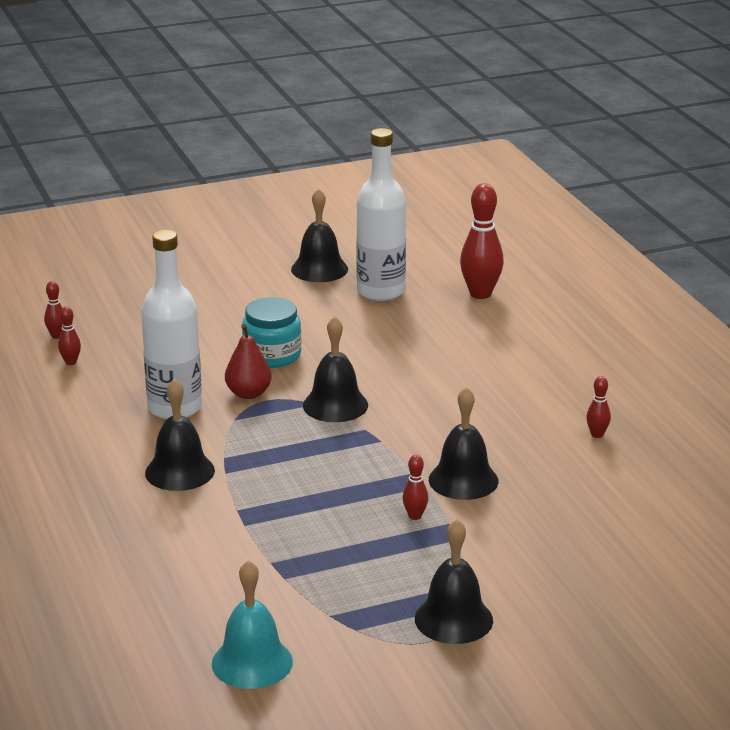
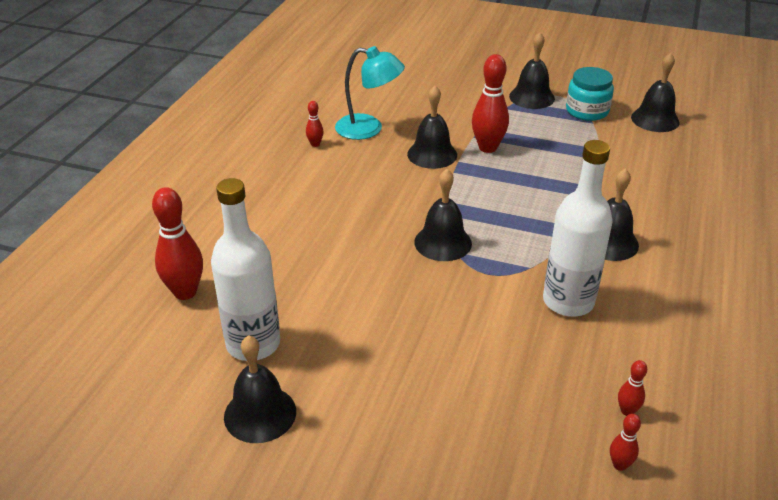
camera: 140 degrees left, 10 degrees up
(248, 394) = (496, 286): red pear -> none
(252, 662) = (655, 119): turquoise bell -> black bell
(272, 355) = (435, 317): turquoise jar -> turquoise jar (587, 111)
(415, 516) = (487, 148): red bowling pin -> red bowling pin, size x2.05
(575, 477) = (369, 129): none -> turquoise lamp

